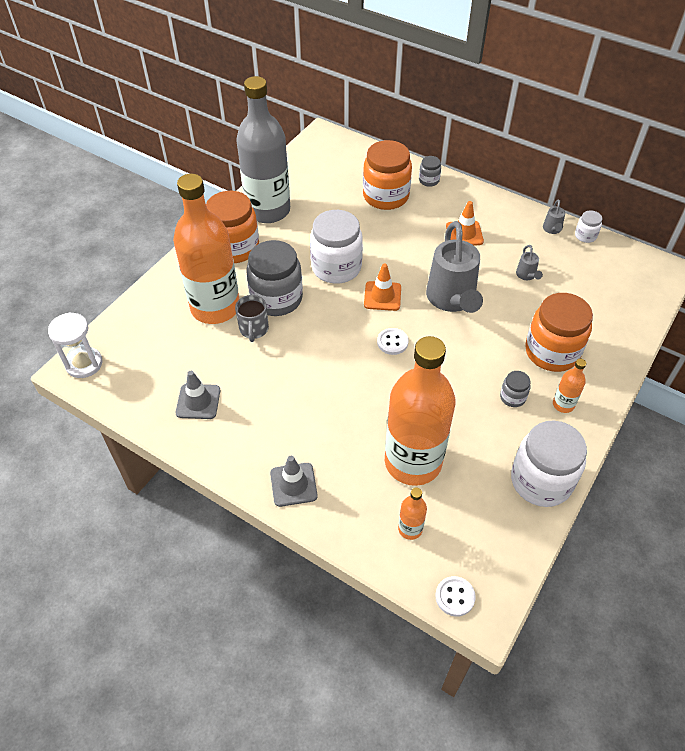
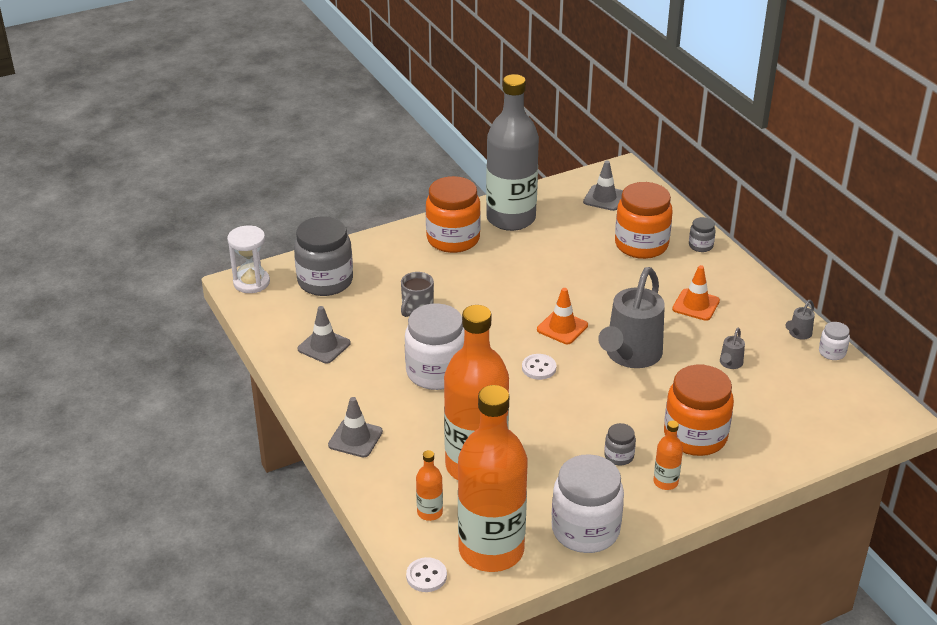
camera: 30 degrees right, 15 degrees down
(215, 307) = (396, 280): orange bottle -> orange bottle (491, 550)
(276, 298) = (458, 293): grey jar -> grey jar (325, 281)
(327, 165) = (604, 198): none -> grey traffic cone
(336, 267) = (537, 288): white jar -> white jar (436, 372)

